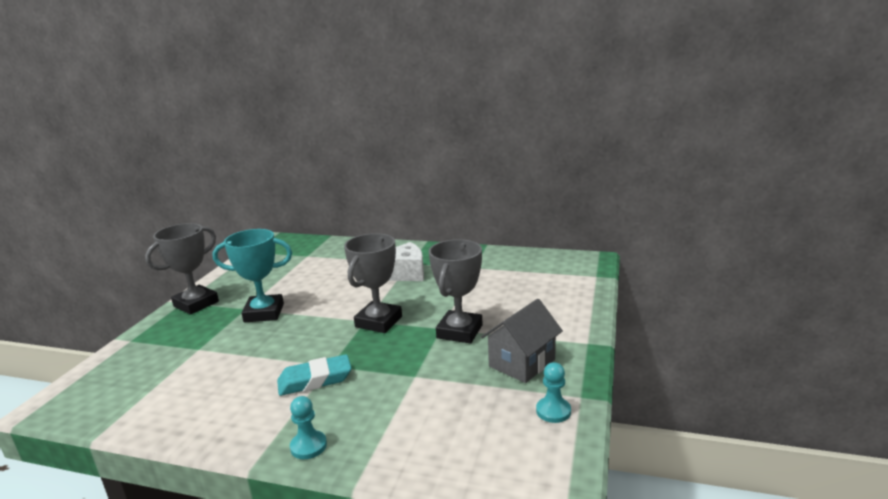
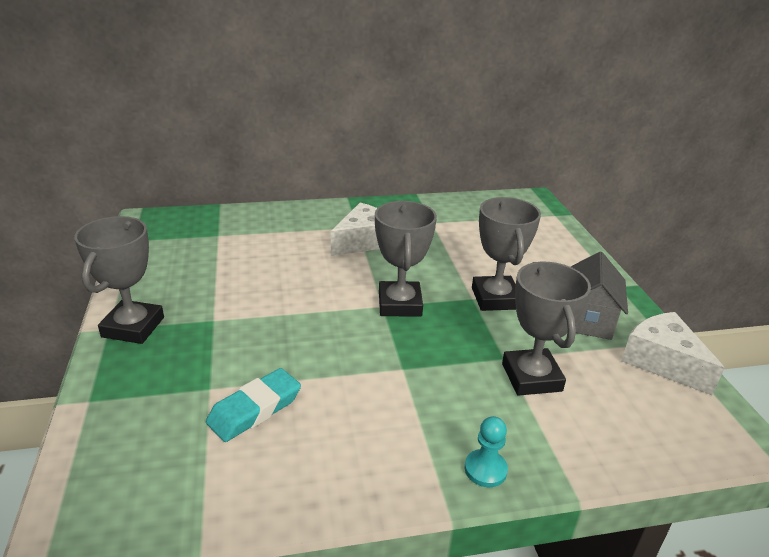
camera: 30 degrees left, 10 degrees up
(264, 313) = (247, 321): turquoise trophy -> none
(315, 380) = (406, 391): turquoise eraser -> turquoise eraser (255, 409)
(420, 394) = (531, 377): none -> grey trophy
(553, 411) = (662, 362): turquoise pawn -> white cheese

